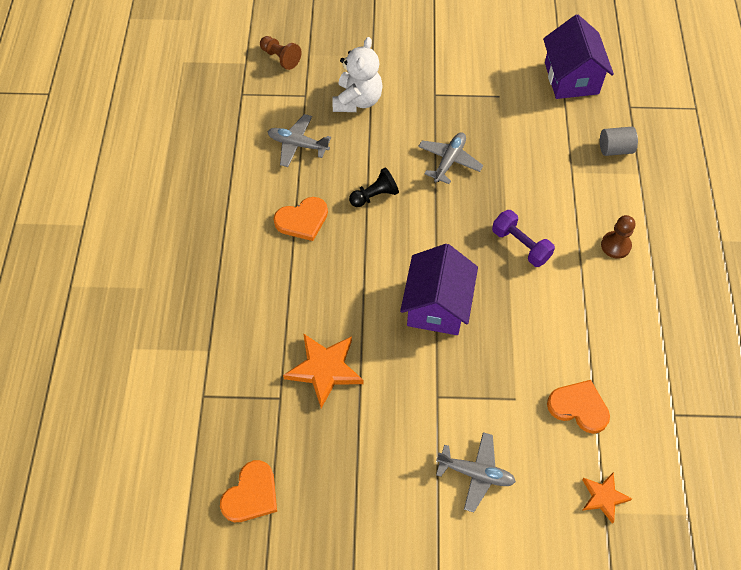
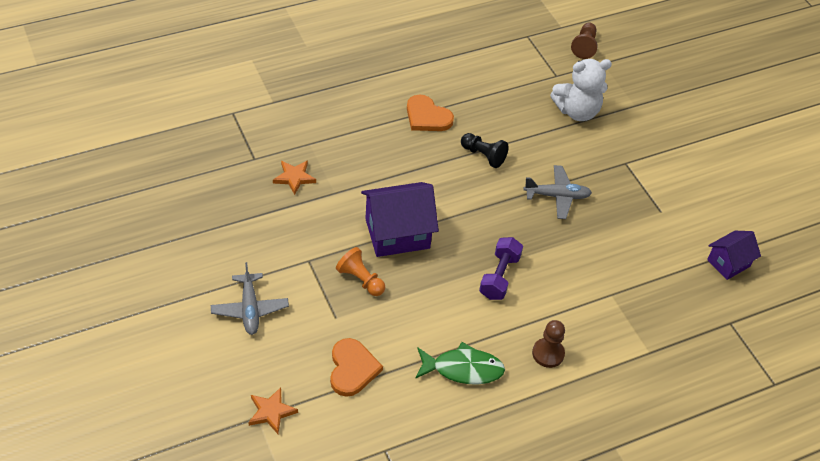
camera: 60 degrees right, 10 degrees down
(251, 494) = (165, 169): orange heart -> none
(298, 145) = (501, 88): grey plane -> none
(324, 369) = (294, 178): orange star -> orange star, size x0.60
(479, 359) = (360, 279): none -> orange pawn
(571, 78) = (728, 263): purple house -> purple house, size x0.59
(609, 317) = (463, 369): none -> green fish
(615, 149) = (665, 323): grey cylinder -> none

